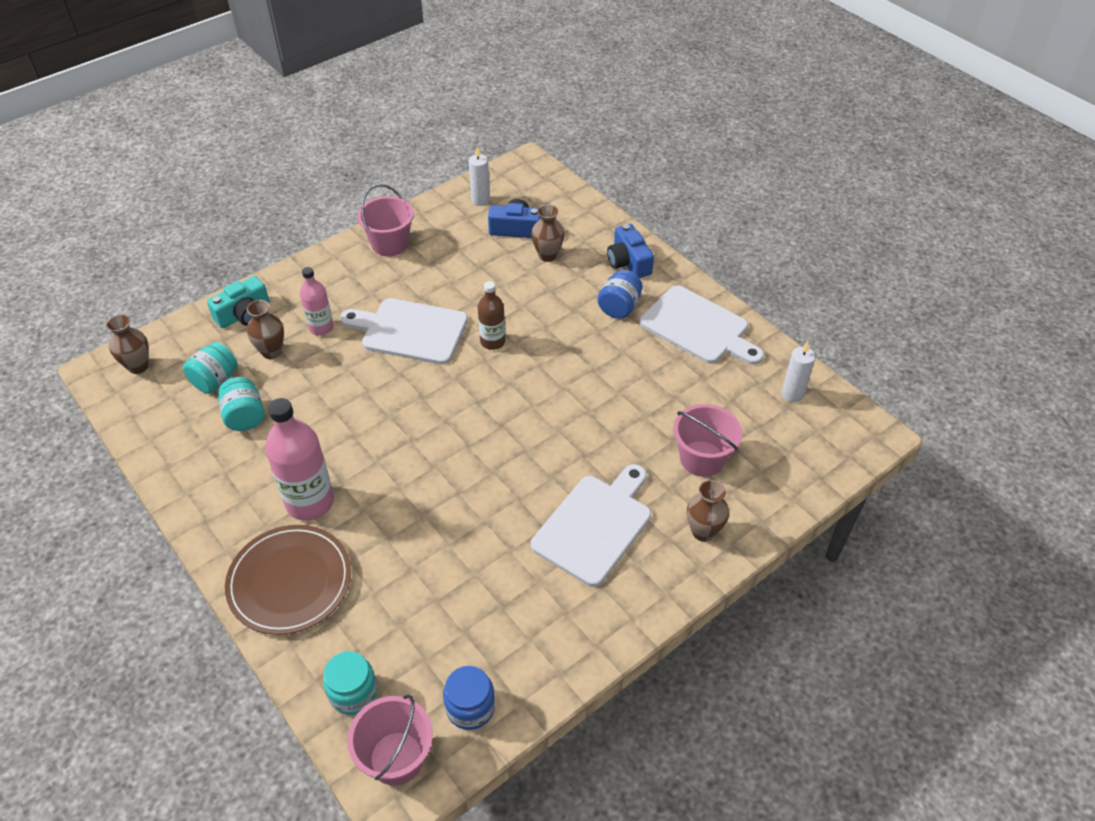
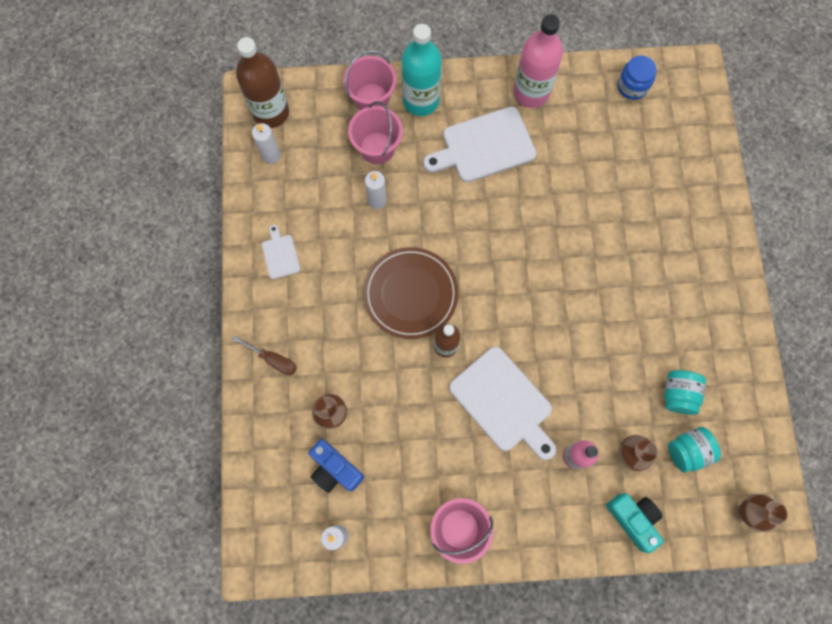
camera: 145 degrees left, 25 degrees up
(244, 314) = (633, 519): turquoise camera -> turquoise camera turned 60 degrees clockwise
(290, 581) = (702, 229): brown plate -> brown plate (410, 294)
(310, 502) = (662, 283): pink bottle -> pink bottle (531, 93)
(353, 693) = (694, 134): turquoise jar -> none
(396, 758) = (687, 85): pink bucket -> pink bucket (371, 99)
(619, 307) = (321, 315): blue jar -> none
(628, 262) = (273, 359): blue camera -> brown screwdriver
(656, 414) = (377, 200): none -> white candle
(698, 327) = (280, 254): white cutting board -> white cutting board, size x0.49
(703, 532) = (421, 101): brown vase -> turquoise bottle
(835, 429) = (271, 112): none -> brown bottle

